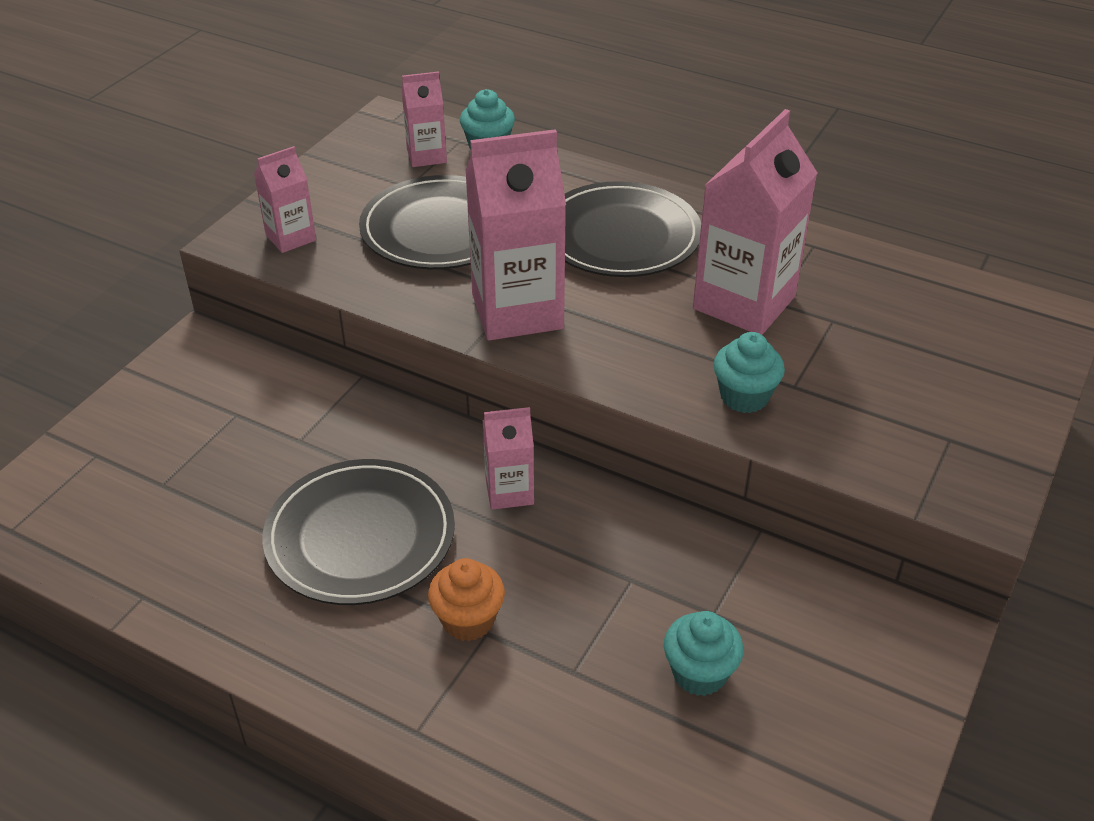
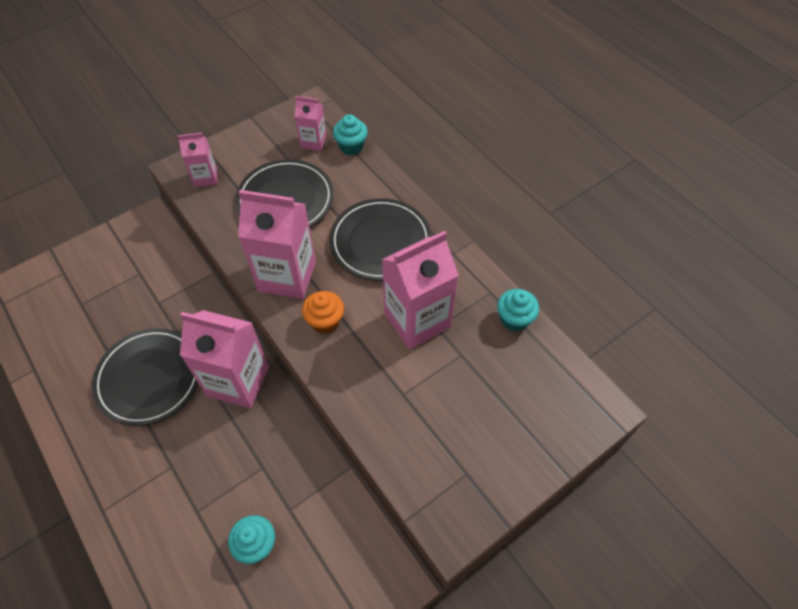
camera: 25 degrees right, 15 degrees up
(468, 620) = (167, 454): orange cupcake -> orange cupcake (325, 321)
(509, 491) = (238, 381): pink carton -> pink carton, size x1.90
(744, 397) = (368, 390): turquoise cupcake -> turquoise cupcake (514, 319)

